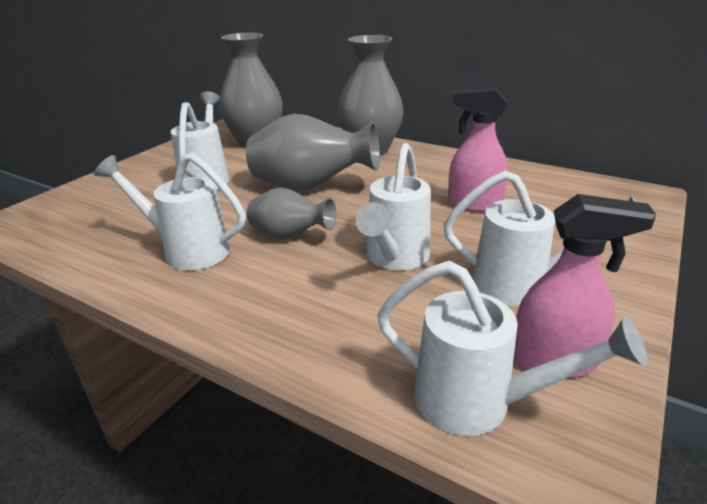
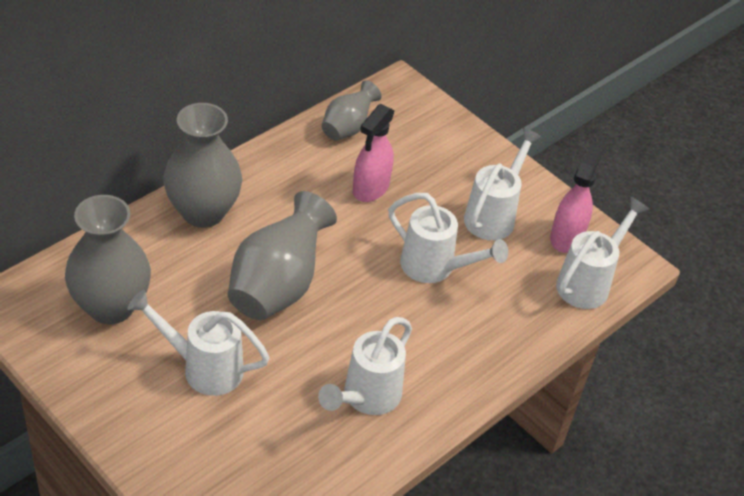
camera: 80 degrees left, 15 degrees up
(290, 236) = (371, 323): grey vase -> grey vase (348, 128)

